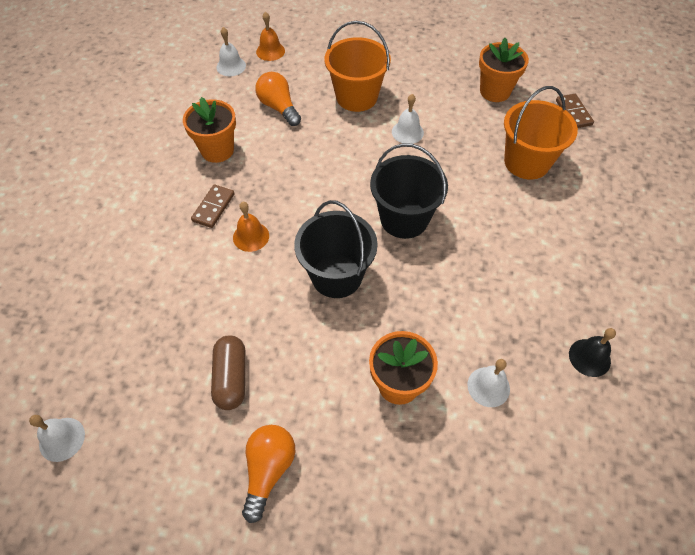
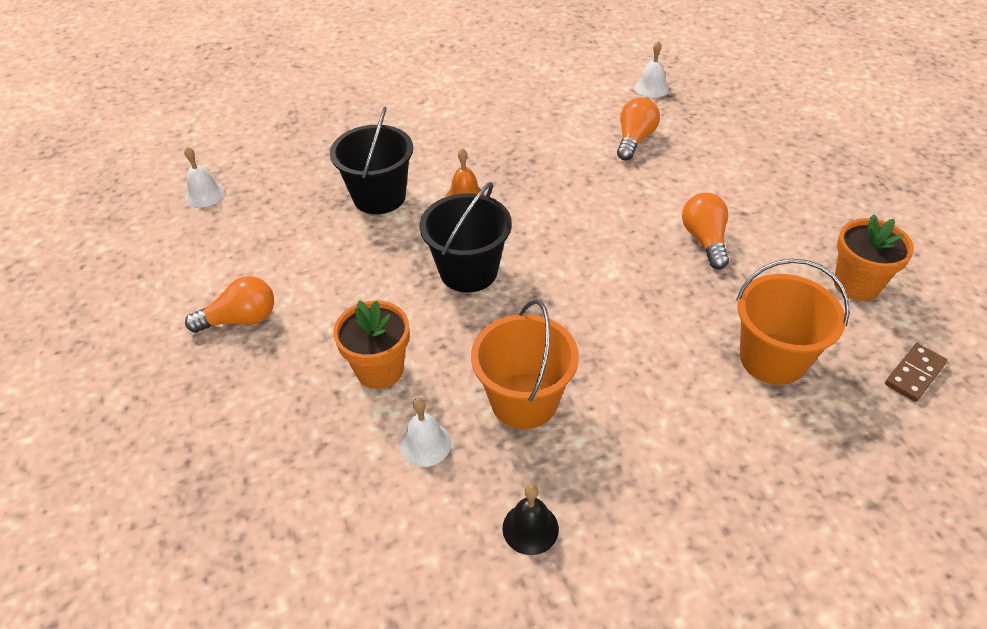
camera: 60 degrees right, 10 degrees down
(213, 207) = (476, 160): brown domino -> none
(217, 150) = (542, 130): orange flower pot -> none
(231, 378) = (312, 255): brown capsule -> none
(270, 51) = (701, 100): orange bell -> none
(356, 97) = (710, 182): orange bucket -> orange bucket (524, 401)
(404, 219) = (582, 288): black bucket -> black bucket (379, 197)
(407, 132) = (704, 240): white bell -> orange light bulb

